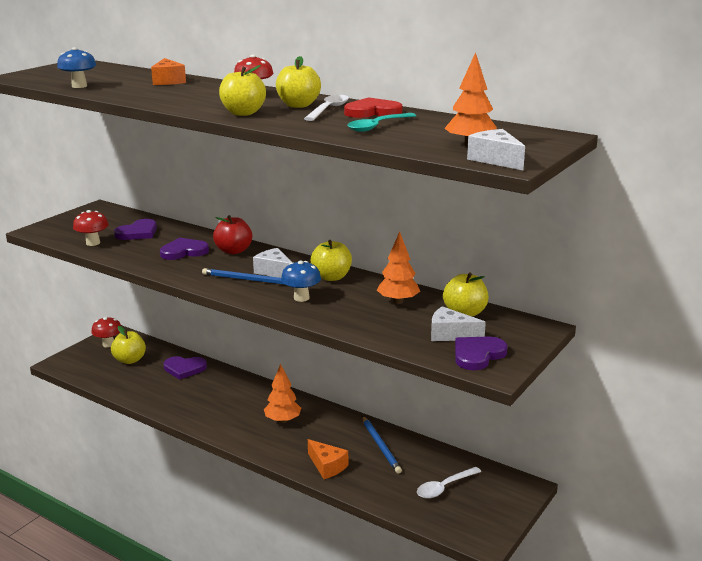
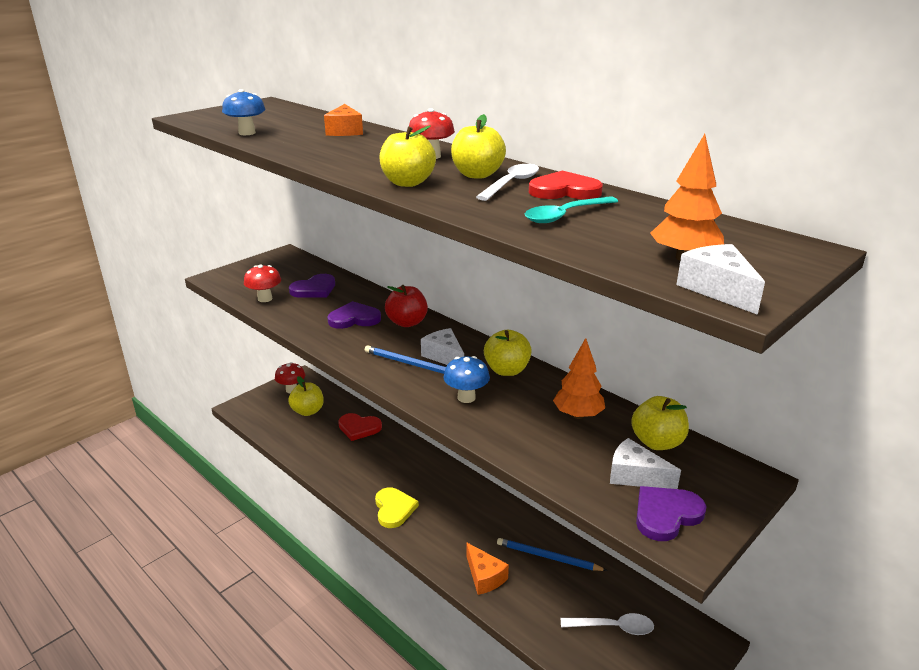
camera: 10 degrees right, 5 degrees up
(184, 369) = (359, 428): purple heart -> red heart
(233, 427) = (394, 509): none -> yellow heart
(283, 420) = (447, 507): orange tree -> none
(381, 446) = (548, 557): blue pencil -> blue pencil turned 120 degrees clockwise
(444, 487) = (613, 627): white spoon -> white spoon turned 150 degrees counterclockwise

